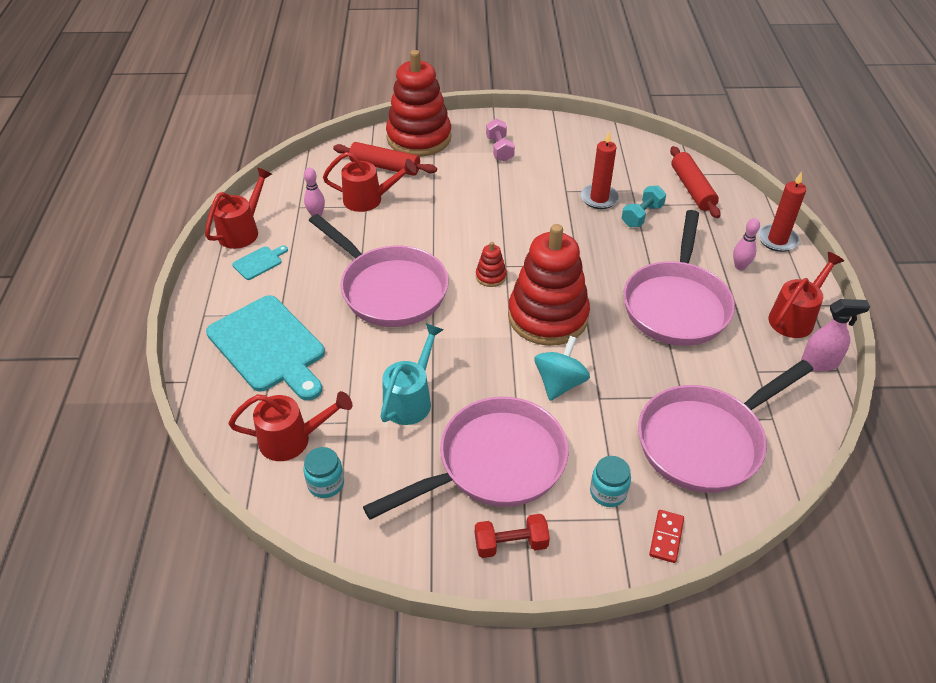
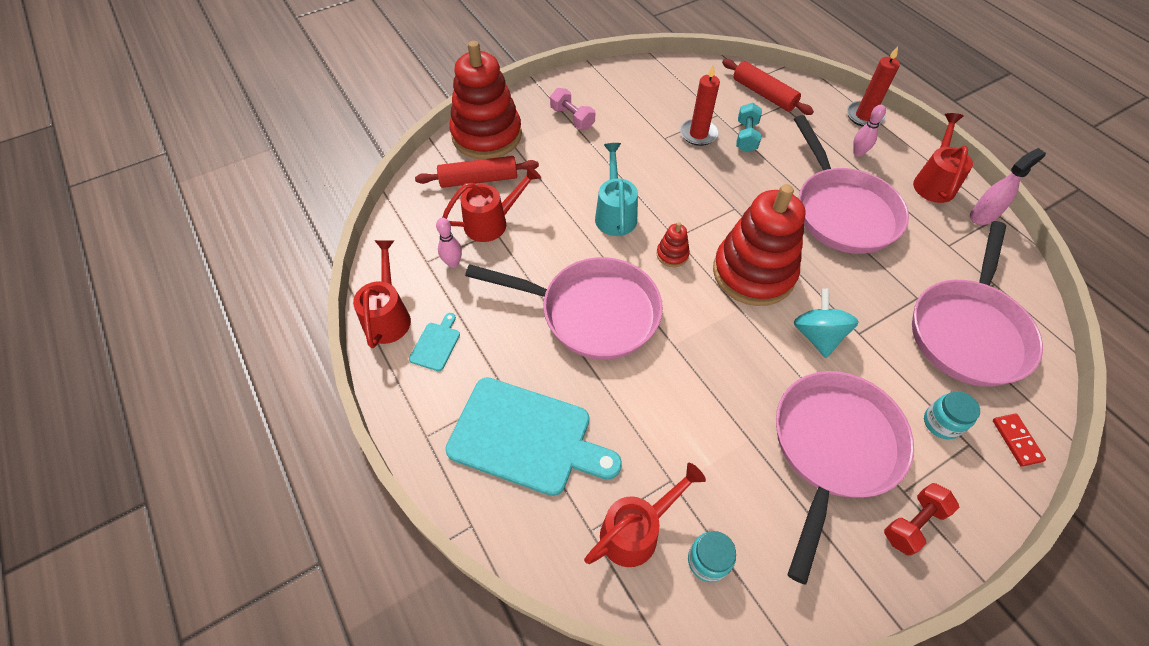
camera: 30 degrees left, 10 degrees up
(411, 399) = (708, 422): turquoise watering can -> turquoise watering can (615, 214)

